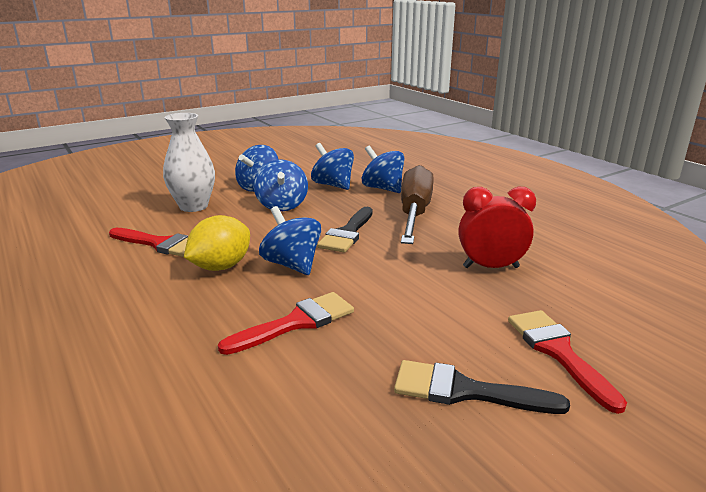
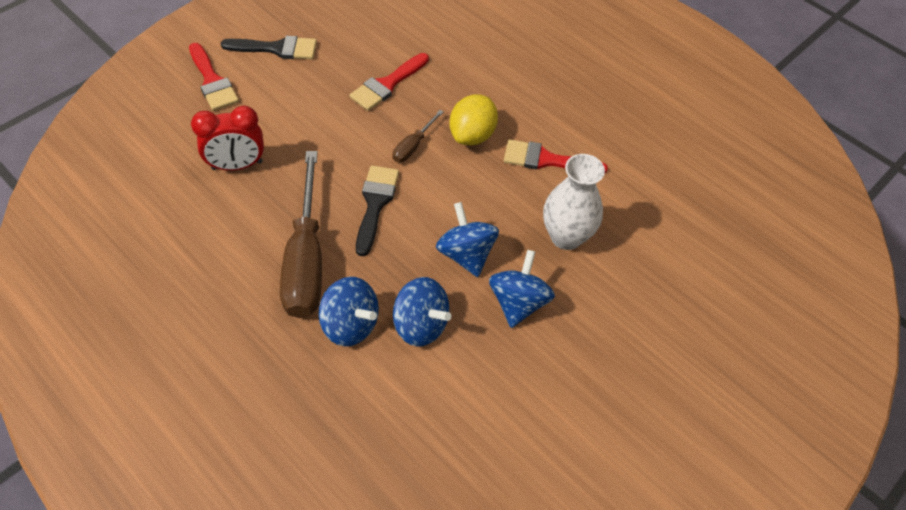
camera: 165 degrees right, 30 degrees up
(292, 265) = (413, 146): blue spinning top -> brown screwdriver

